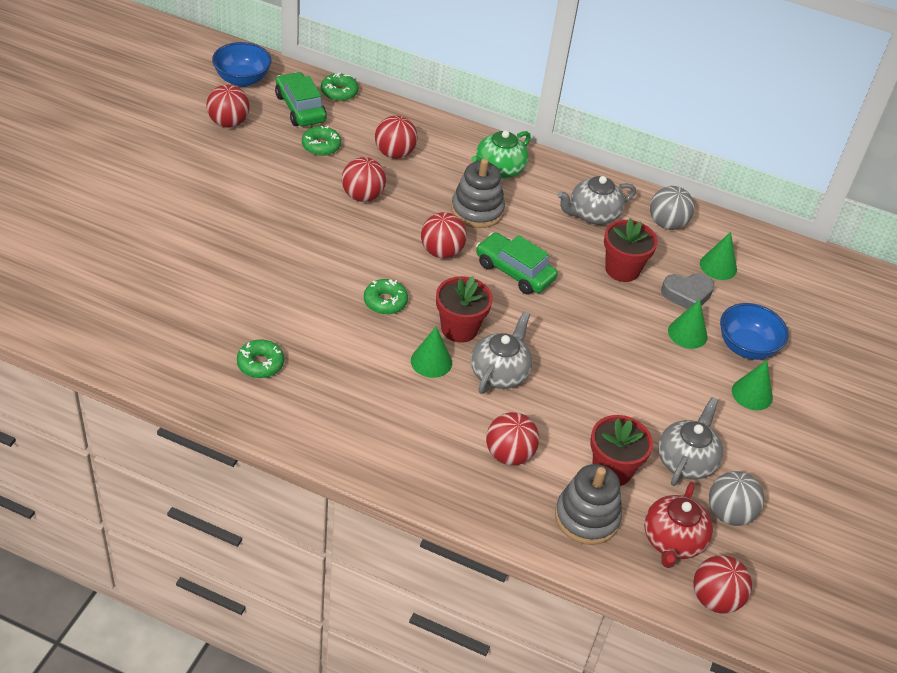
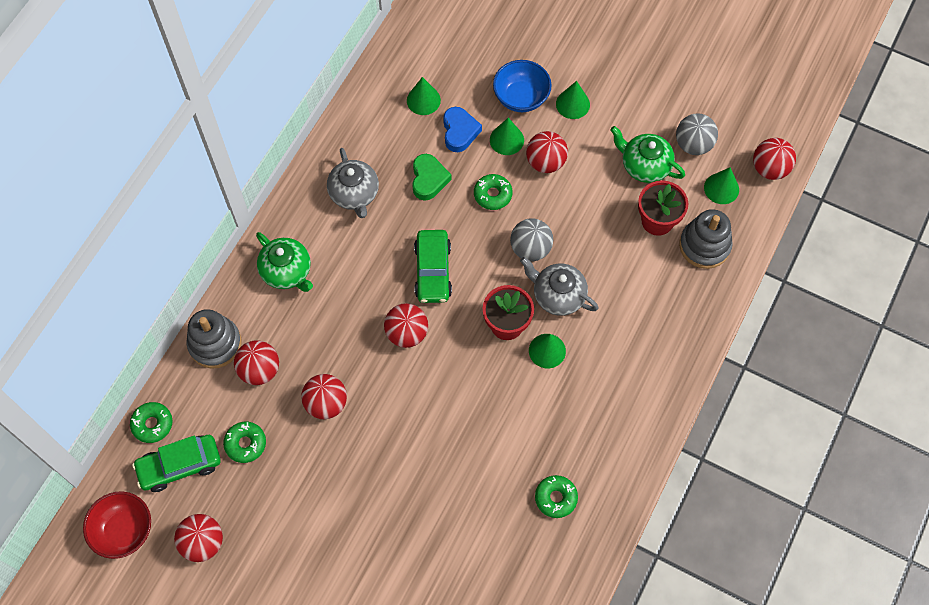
camera: 80 degrees left, 20 degrees up
(242, 79) = (124, 530): blue bowl -> red bowl
(385, 301) = (474, 387): green donut -> green donut (492, 195)
(477, 210) = (348, 297): grey stacking toy -> grey stacking toy (215, 344)
(509, 454) = (646, 296): red ball -> red ball (545, 162)
(514, 271) = (433, 271): green car -> green car turned 45 degrees counterclockwise
(622, 269) = (429, 179): red flower pot -> green heart
(667, 224) = (367, 132): grey ball -> grey ball (530, 249)
(672, 541) = (721, 188): red teapot -> green cone
(686, 460) = (644, 165): grey teapot -> green teapot
(687, 294) = (459, 132): grey heart -> blue heart

